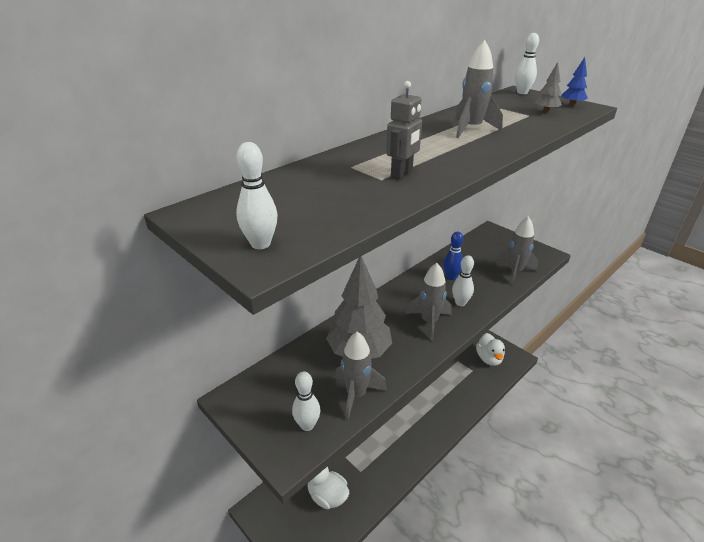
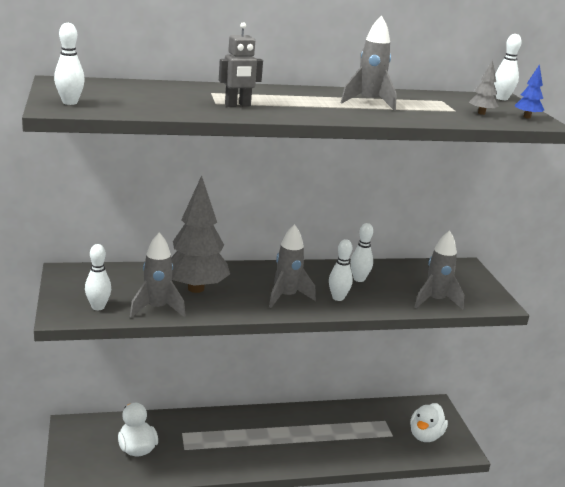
camera: 30 degrees right, 10 degrees down
(451, 277) = (359, 279): blue bowling pin -> white bowling pin

